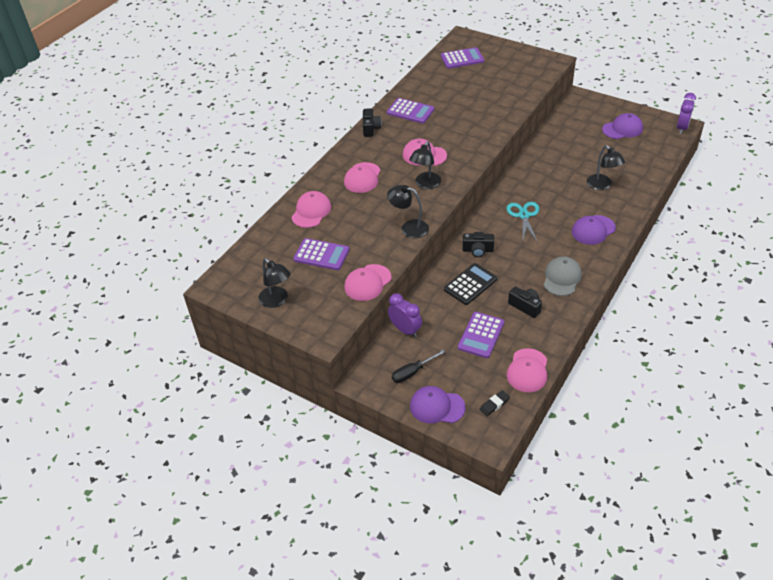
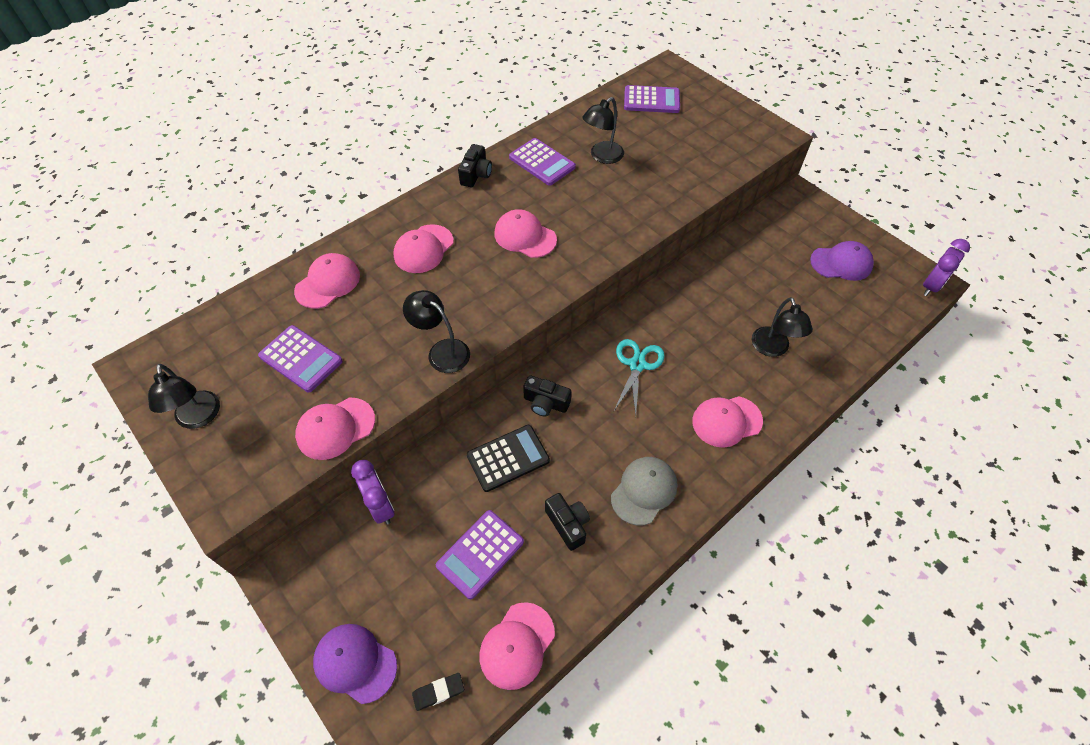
camera: 15 degrees right, 10 degrees up
(412, 372) = (352, 586): black screwdriver -> none
(425, 184) = (502, 285): black lamp -> black lamp (602, 156)
(593, 230) = (726, 421): purple cap -> pink cap

